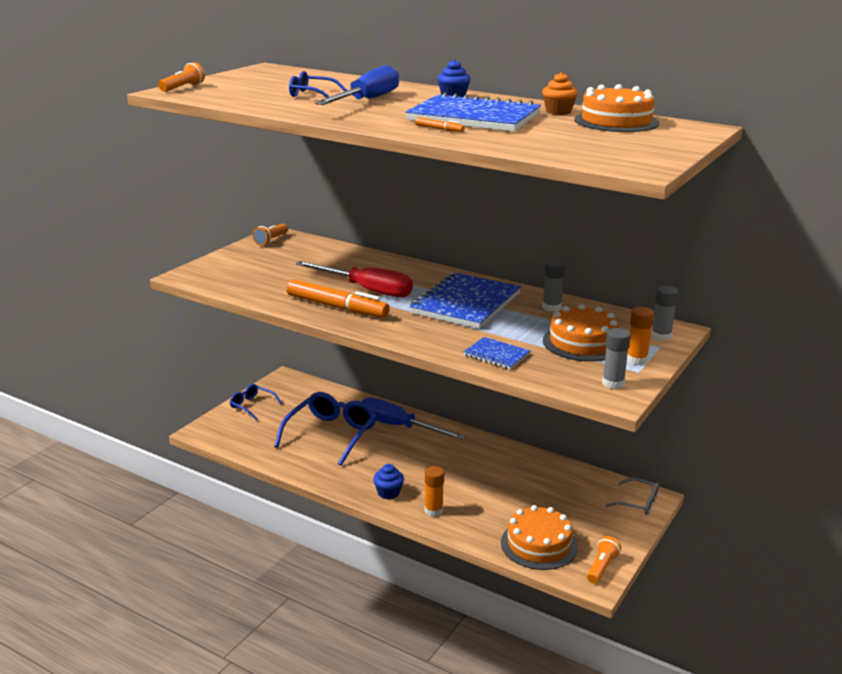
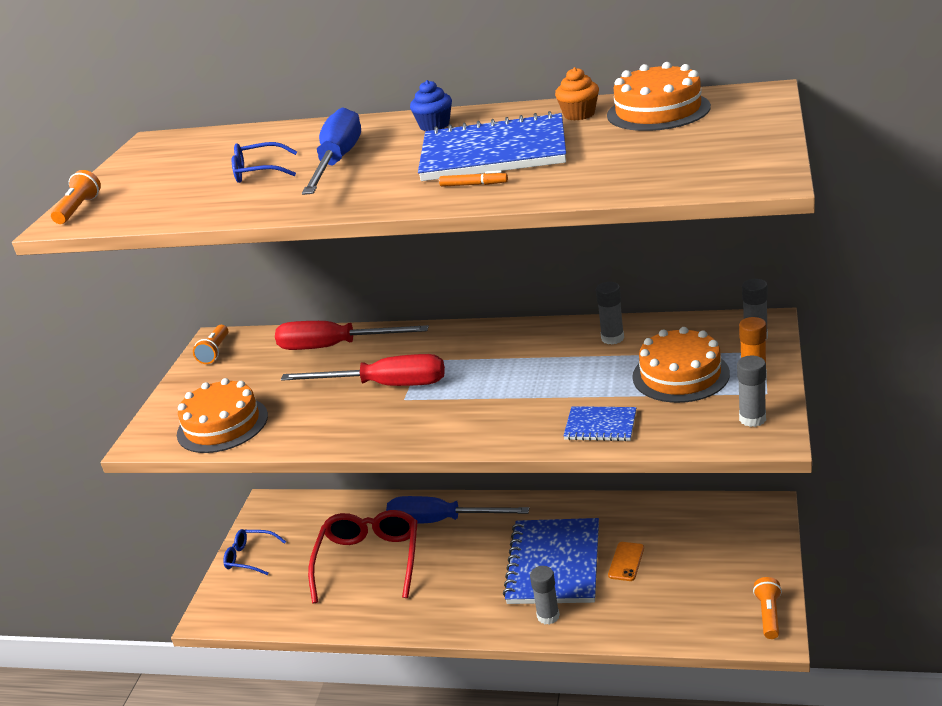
camera: 15 degrees left, 5 degrees up
(331, 434) = (369, 560): blue glasses -> red glasses
(337, 307) = (368, 423): orange marker -> none
(352, 259) = (335, 346): none -> red screwdriver
(388, 493) = (483, 613): blue cupcake -> none
(433, 511) = (548, 616): orange glue stick -> grey glue stick
(466, 303) = (514, 365): blue notebook -> blue notebook (554, 564)
(516, 496) = (626, 561): none -> orange phone
(539, 544) = (687, 613): orange cake -> orange cake (222, 425)
(638, 503) = (757, 519): grey glasses -> none

